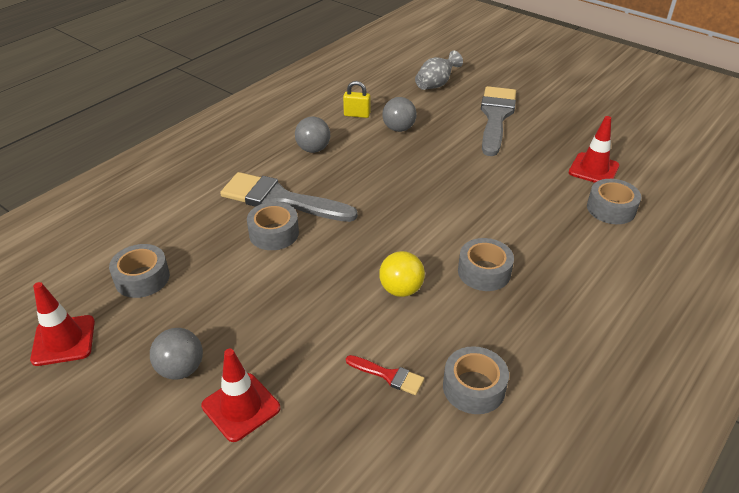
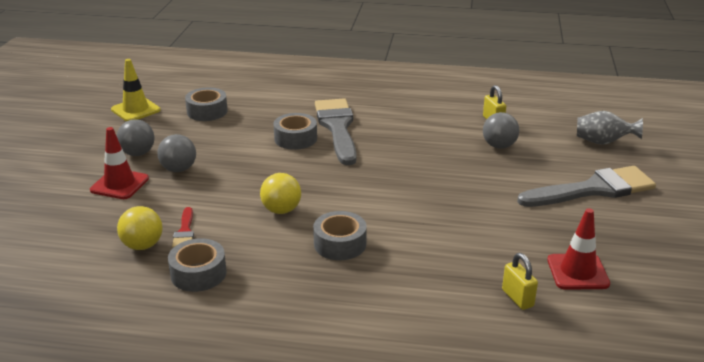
camera: 60 degrees right, 10 degrees down
(63, 340) = (135, 110): red traffic cone -> yellow traffic cone
(313, 149) = (417, 119): grey ball -> grey ball (179, 169)
(392, 420) = (143, 245): none -> yellow ball
(611, 209) = (517, 298): grey tape -> yellow padlock

